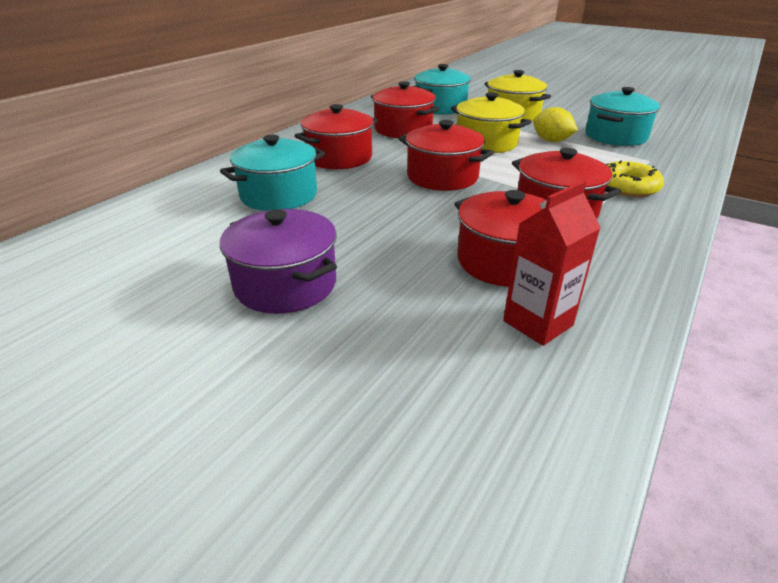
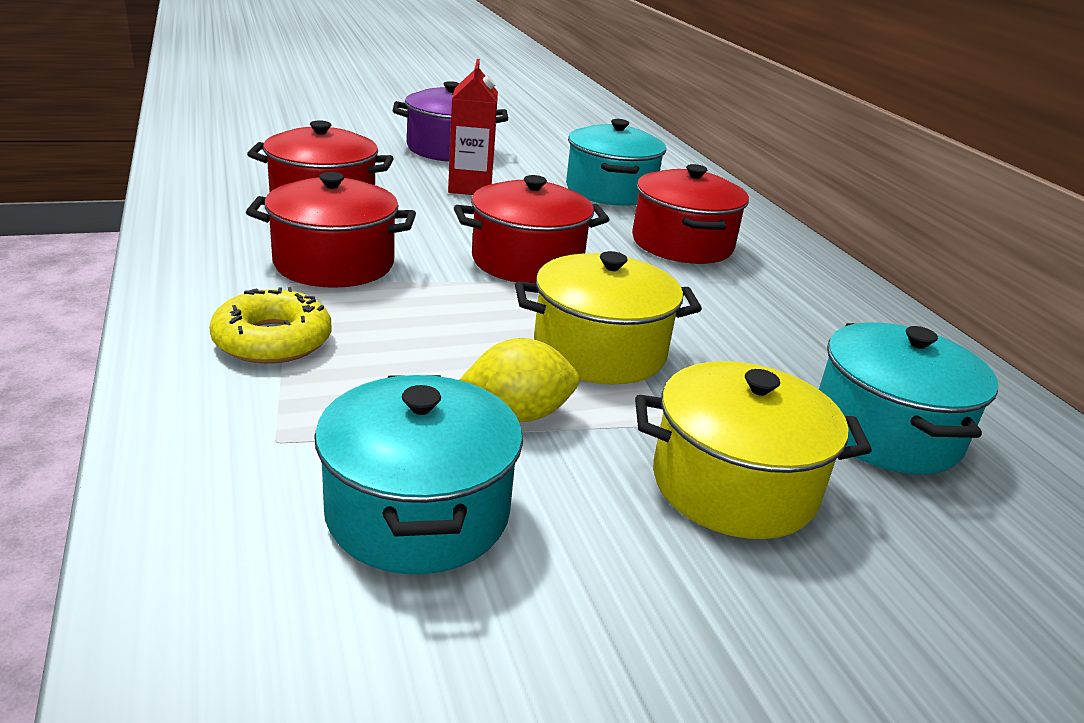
camera: 125 degrees right, 5 degrees down
(403, 129) = (759, 326): red pot -> none
(538, 323) = (250, 175): red carton -> red carton (470, 187)

